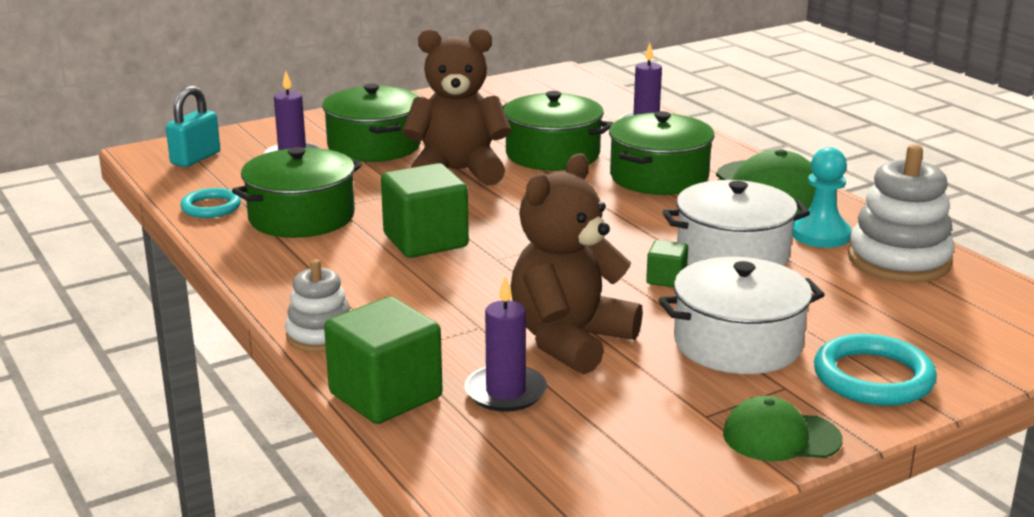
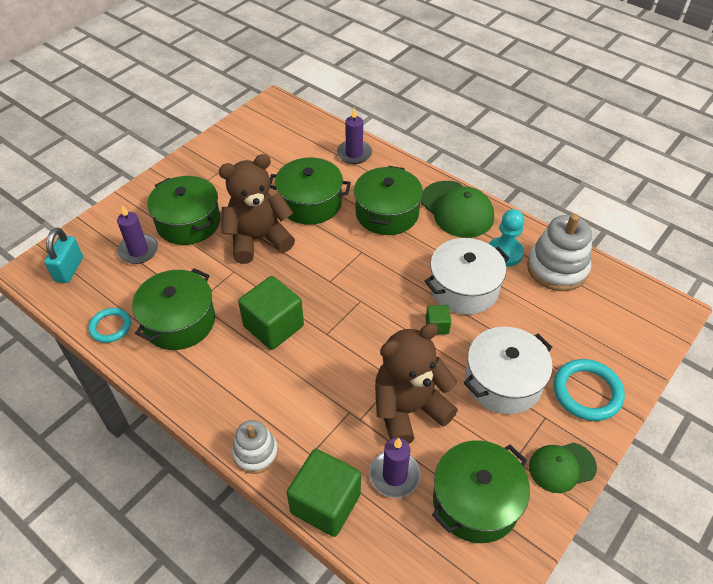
camera: 20 degrees left, 25 degrees up
(570, 340) = (408, 409): brown teddy bear -> brown teddy bear turned 45 degrees clockwise
(615, 439) = (475, 501): none -> green pot

